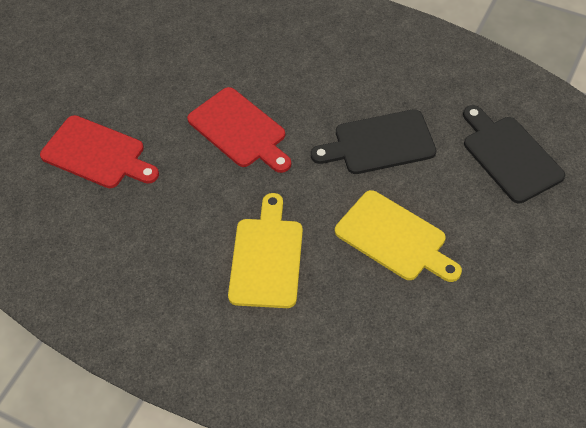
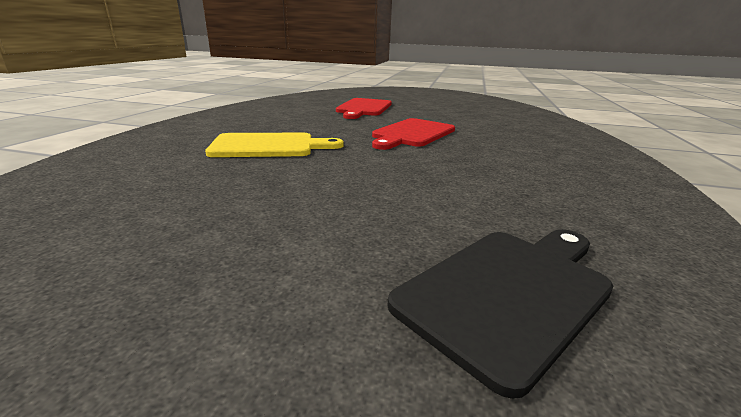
camera: 75 degrees right, 30 degrees down
(379, 143) = (442, 183): black cutting board -> none
(395, 238) = (291, 196): yellow cutting board -> none

